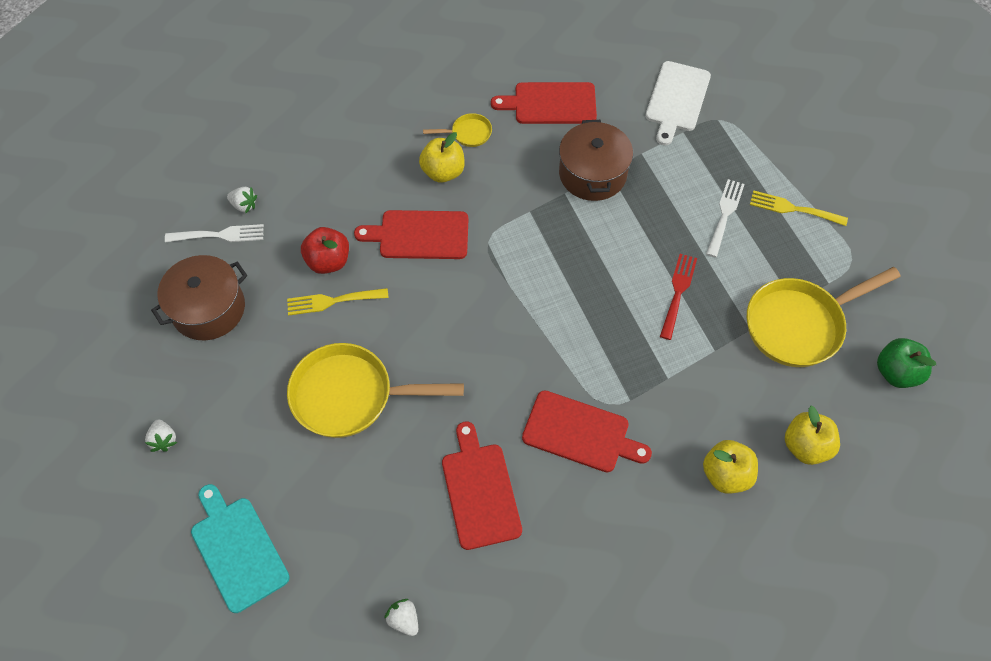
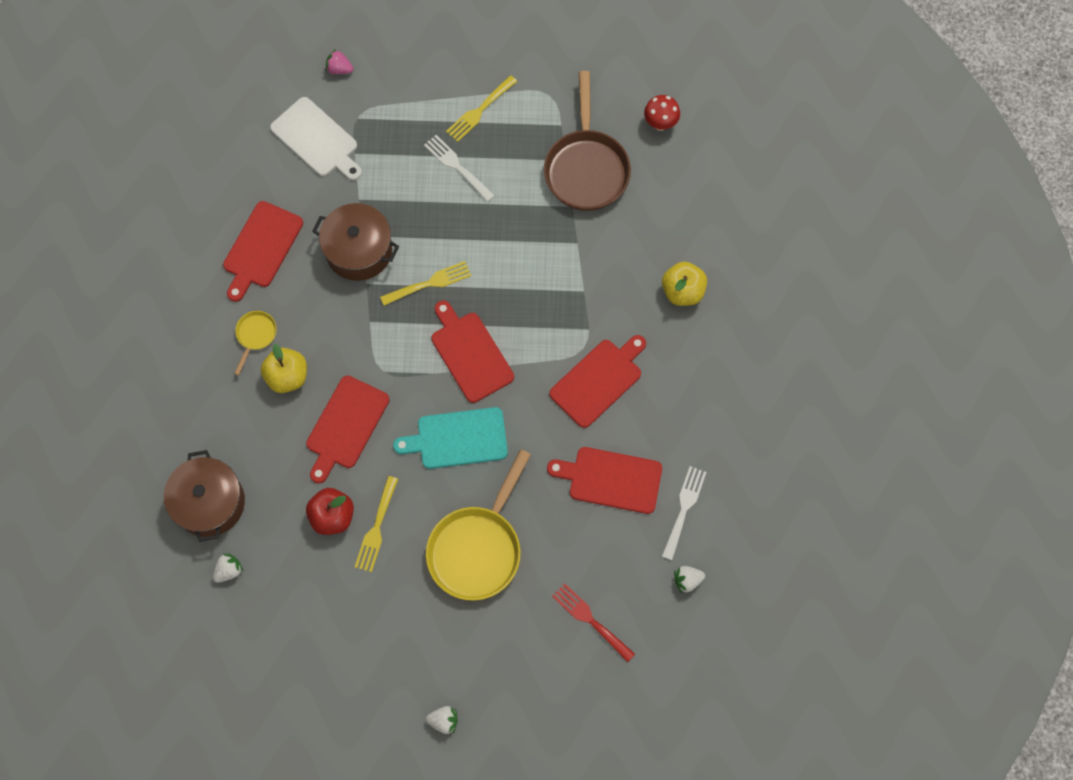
camera: 65 degrees left, 10 degrees up
(208, 309) = (329, 640): brown pot -> brown pot (210, 502)
(220, 235) = (251, 604): white fork -> white fork (684, 508)
(237, 550) = (573, 690): turquoise cutting board -> turquoise cutting board (458, 439)
(544, 305) = (470, 354): none -> red cutting board
(595, 242) = (430, 283): none -> yellow fork
(678, 292) = (511, 243): red fork -> red fork (590, 620)
(754, 87) = (339, 69): none -> pink strawberry
(799, 325) = (586, 168): yellow pan -> brown pan
(805, 446) = (687, 222): yellow apple -> none
(896, 373) = (660, 123): green apple -> red mushroom

